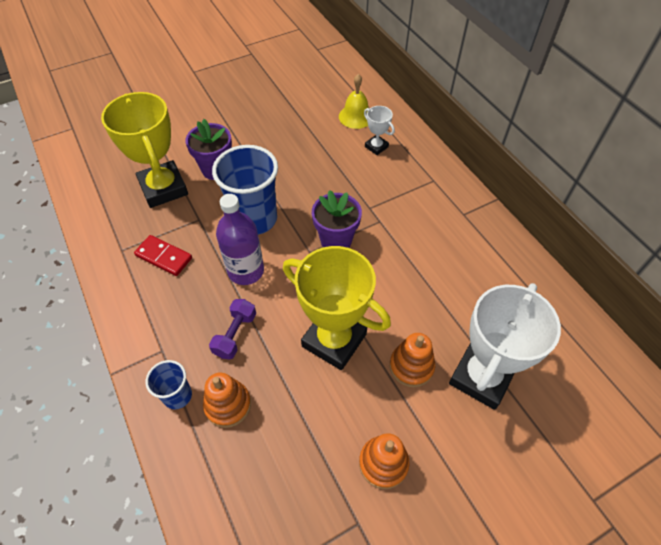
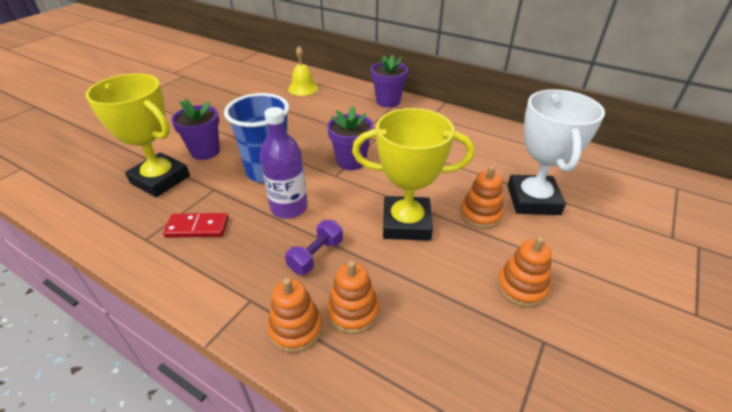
camera: 30 degrees left, 15 degrees down
(177, 396) = (296, 329): blue cup -> orange stacking toy
(235, 334) = (316, 255): purple dumbbell -> purple dumbbell turned 45 degrees clockwise
(376, 147) = (334, 100): white trophy -> none
(432, 172) = (388, 101): none -> purple flower pot

